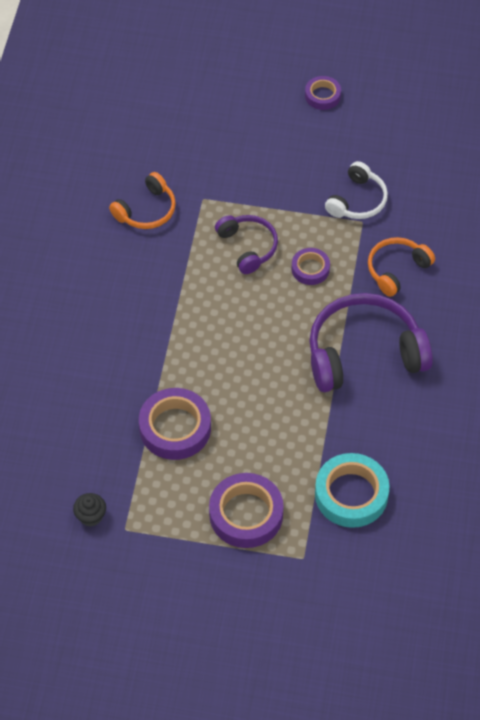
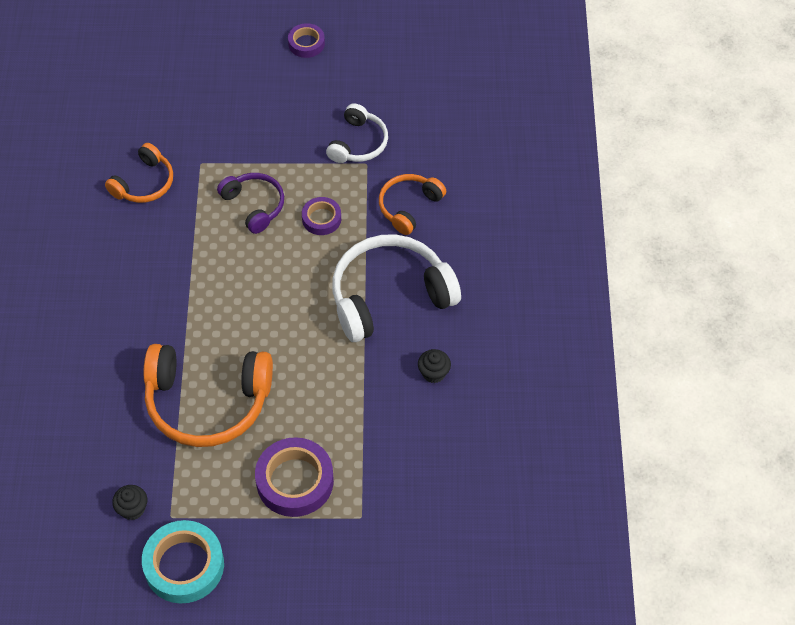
camera: 10 degrees left, 0 degrees up
(175, 428) = (207, 402): purple tape -> orange headphones
(351, 494) = (400, 443): turquoise tape -> turquoise tape (184, 565)
(364, 353) = (389, 296): purple headphones -> white headphones
(394, 433) = (433, 373): none -> black cupcake

